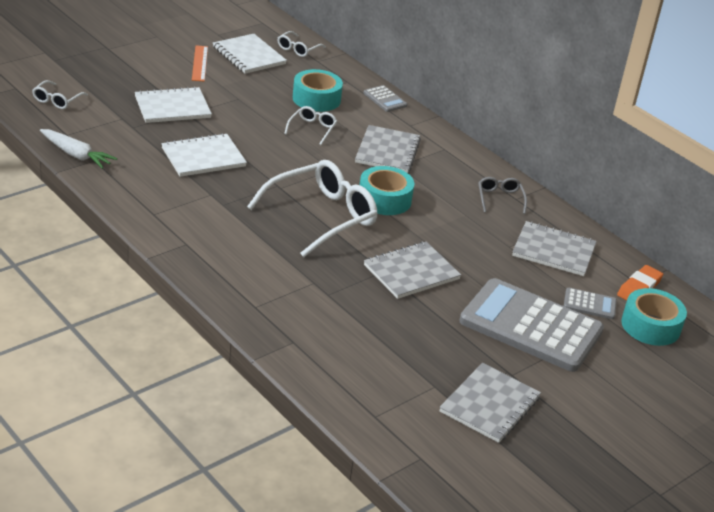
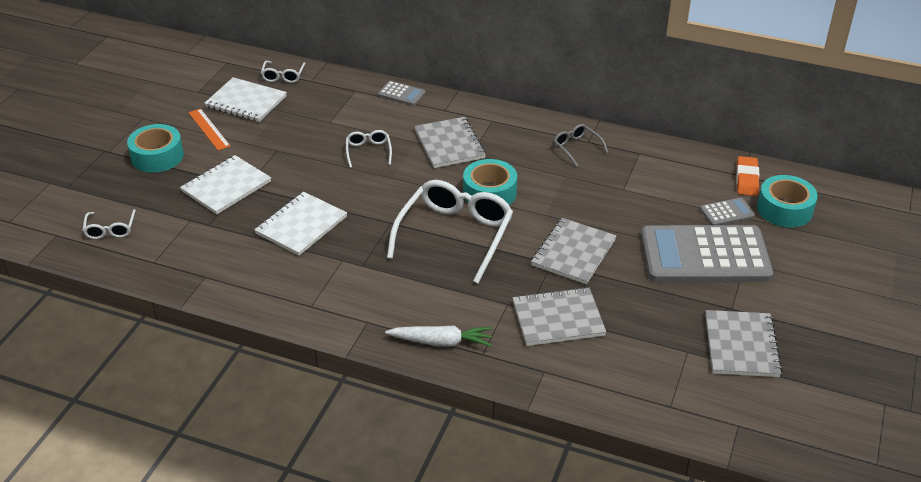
camera: 25 degrees left, 5 degrees up
(76, 155) = (183, 279): white carrot -> white carrot (441, 342)
(316, 99) = (344, 119): turquoise tape -> turquoise tape (157, 156)
(553, 251) = (658, 176): grey notebook -> grey notebook (558, 318)

